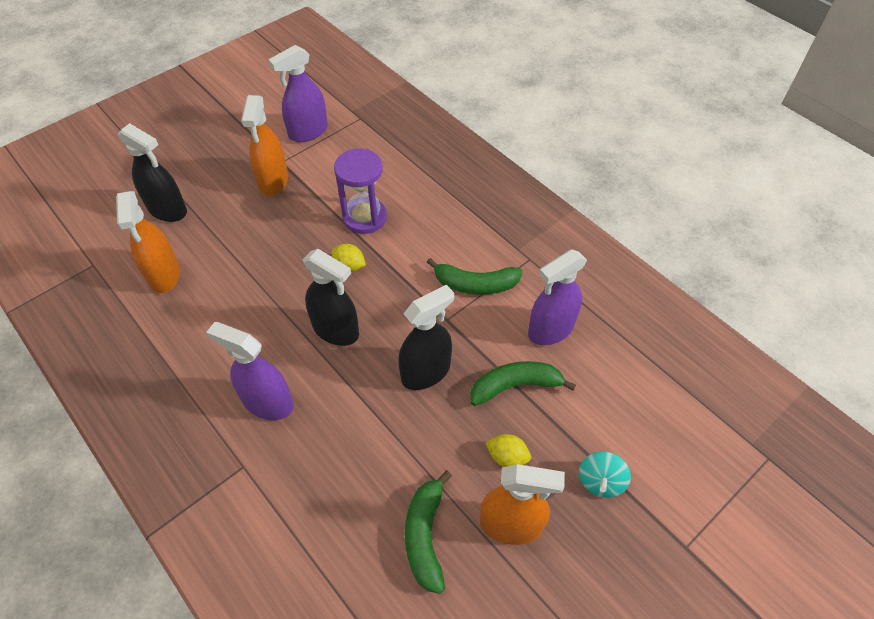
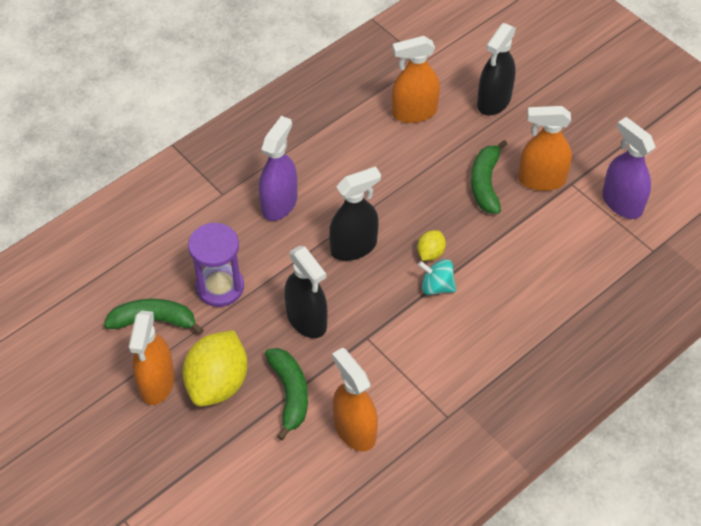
camera: 90 degrees right, 0 degrees up
(336, 330) = (354, 247): black spray bottle -> black spray bottle turned 150 degrees counterclockwise
(364, 217) = (496, 262): purple hourglass -> purple hourglass (220, 287)
(475, 284) = (410, 363): green banana -> green banana (485, 183)
(507, 457) = (218, 383): yellow lemon -> yellow lemon, size x2.12
(550, 329) = (354, 430): purple spray bottle -> orange spray bottle
(600, 481) = (189, 457): turquoise spinning top -> turquoise spinning top (436, 286)

